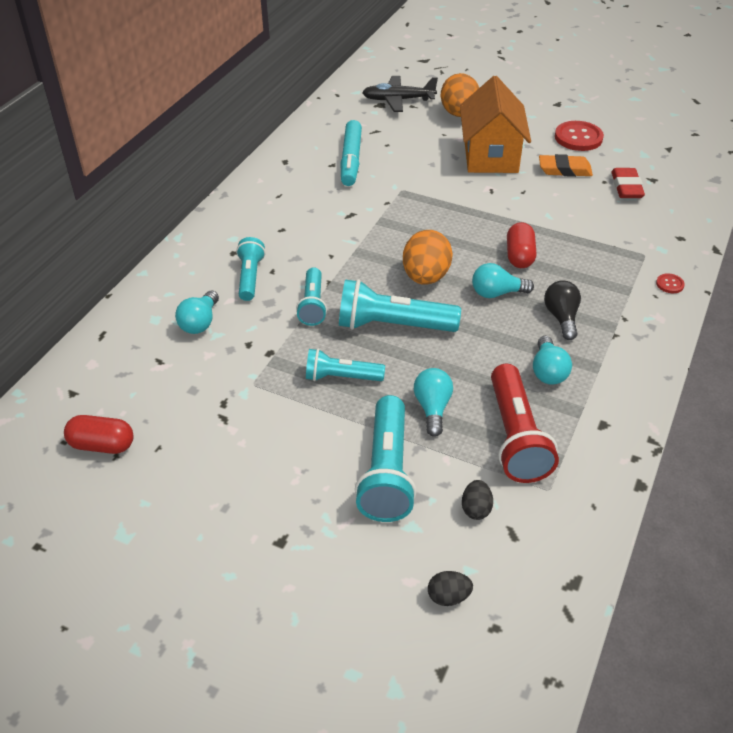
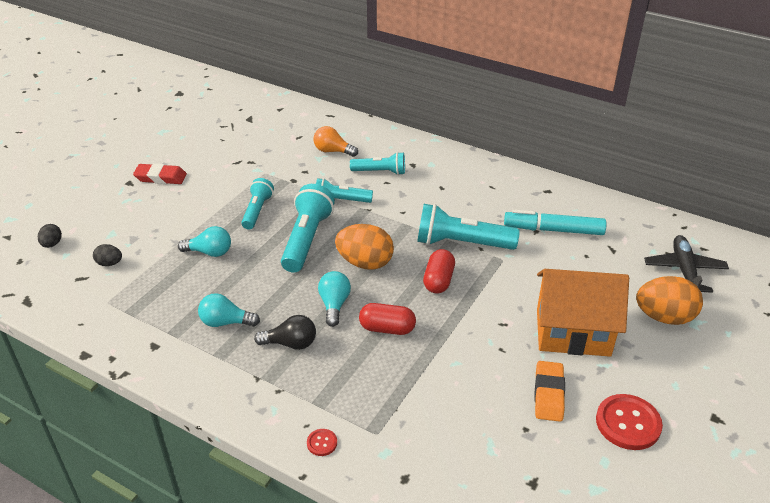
camera: 95 degrees right, 5 degrees down
(102, 445) = (232, 121): red capsule -> red capsule (438, 281)
(200, 322) = (333, 151): turquoise light bulb -> orange light bulb
(386, 472) = (160, 226): turquoise flashlight -> turquoise flashlight (461, 243)
(515, 437) = (163, 292): red flashlight -> none
(626, 187) = (513, 449): red eraser -> red eraser (161, 177)

